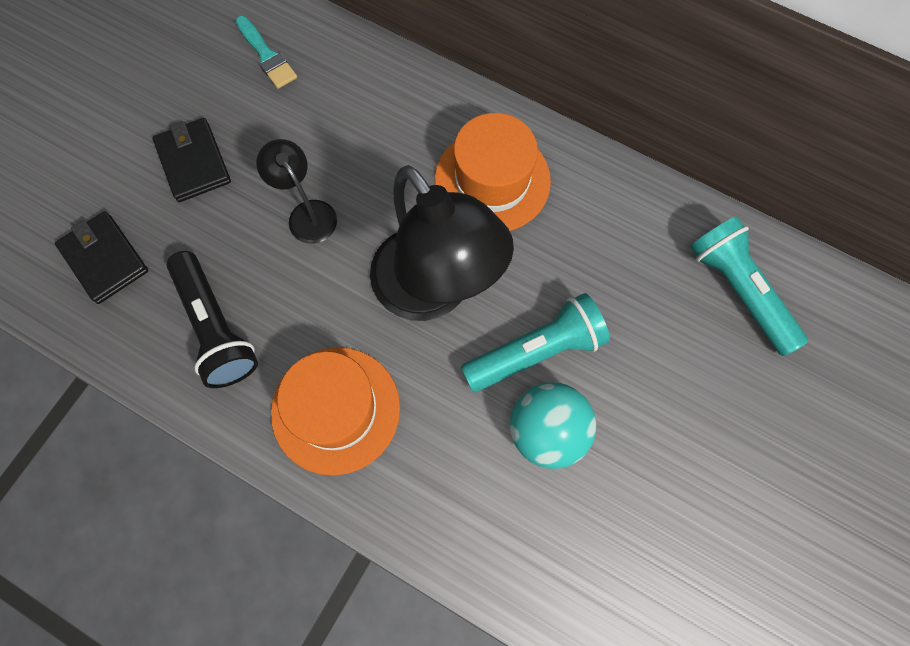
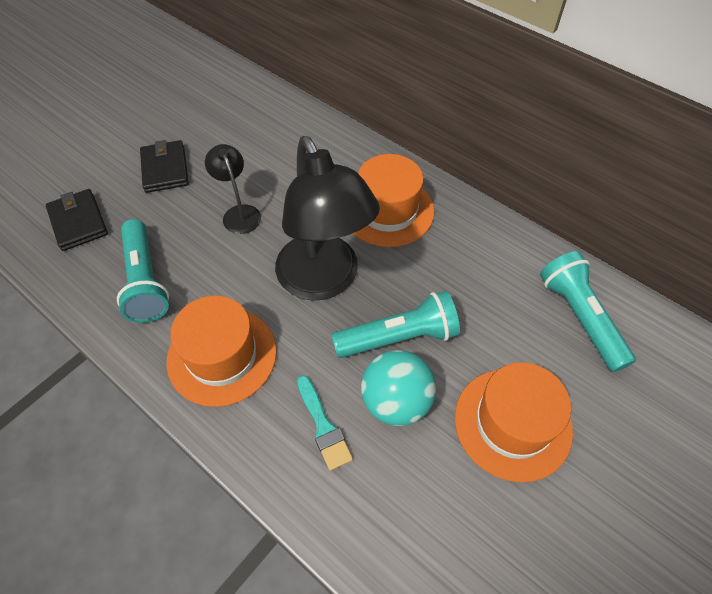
camera: 10 degrees right, 15 degrees down
(215, 328) = (145, 281): black flashlight -> turquoise flashlight
(267, 56) = (239, 111): turquoise brush -> turquoise brush (323, 426)
(679, 434) = (512, 423): none -> orange hat

